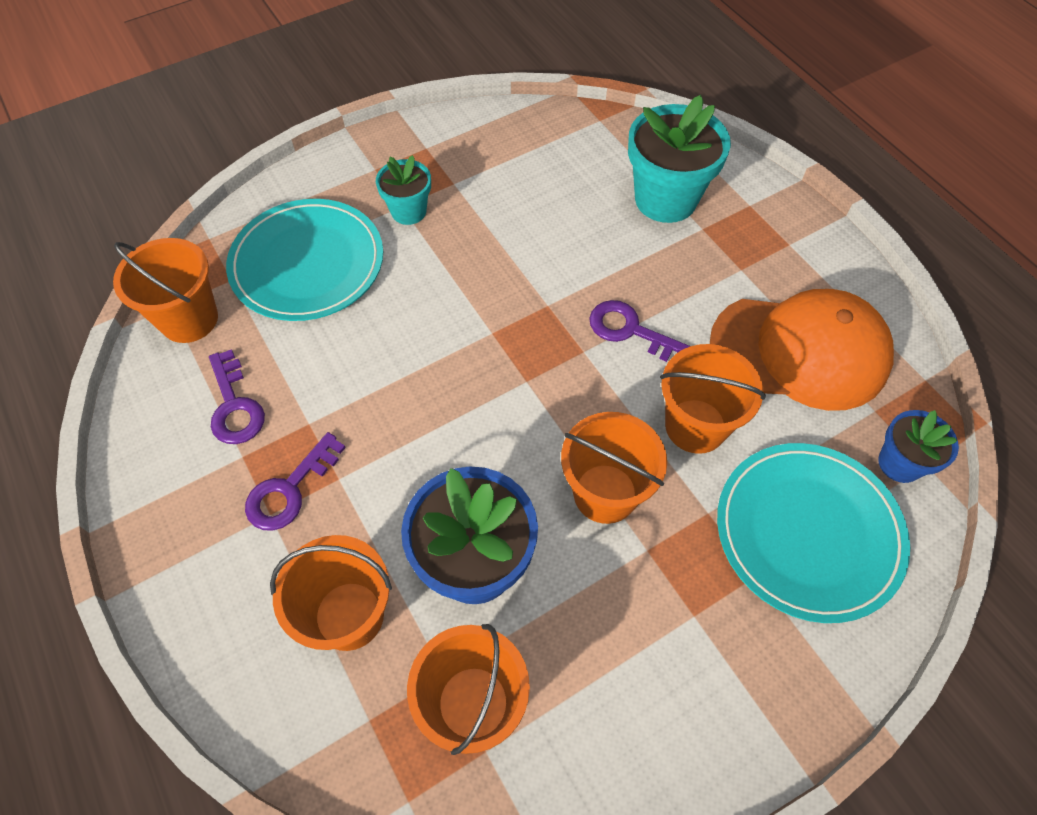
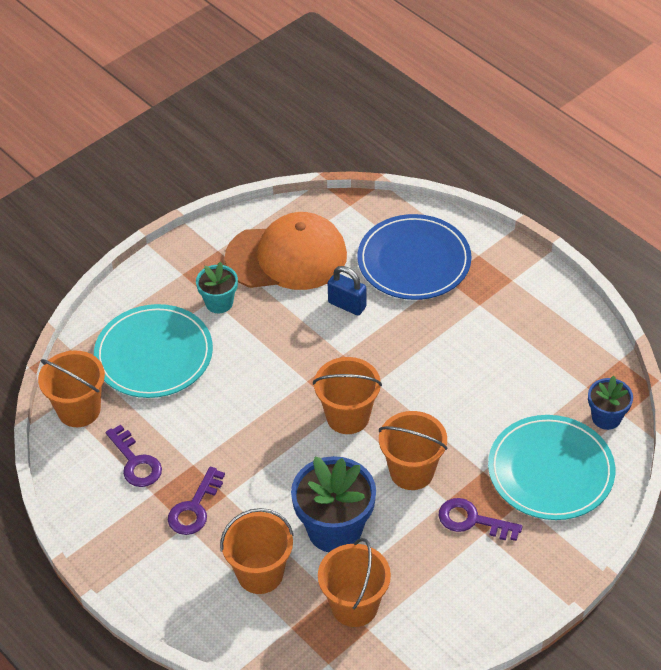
camera: 10 degrees left, 10 degrees down
(568, 241) = (347, 305): none -> blue padlock
(630, 331) = (407, 362): purple key -> purple key (472, 520)
(665, 199) = (414, 261): turquoise flower pot -> blue plate
(695, 426) = (465, 418): orange bucket -> orange bucket (347, 416)
(800, 351) = (530, 356): orange cap -> orange cap (287, 257)

